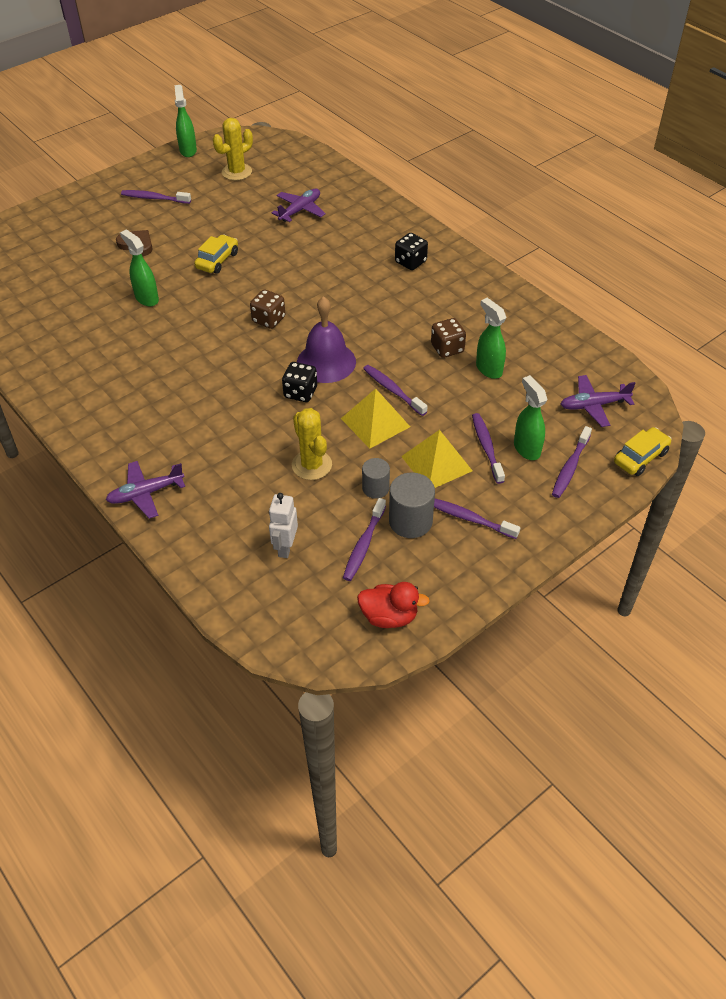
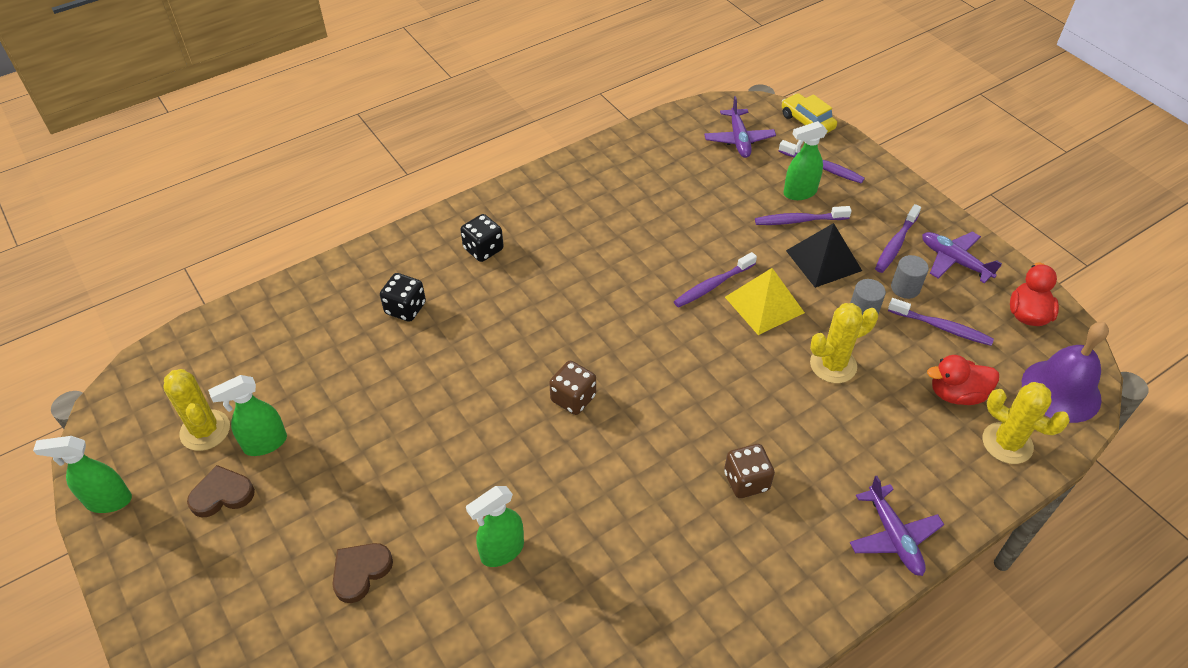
camera: 85 degrees left, 0 degrees up
(154, 198) = (235, 550): purple toothbrush -> none
(191, 187) = (222, 494): none -> brown heart
(217, 260) = (429, 457): yellow car -> none
(233, 578) = (1007, 443): none -> yellow cactus
(285, 547) = (956, 394): white robot -> red duck
(300, 210) = (336, 354): purple plane -> purple plane (954, 261)
(300, 392) = (714, 370): black dice -> black dice (405, 308)
(326, 362) = (661, 342): purple bell -> purple bell (1061, 390)
(410, 521) = (905, 288): grey cylinder -> grey cylinder, size x0.64
(436, 463) = (823, 260): yellow pyramid -> black pyramid
(447, 348) = (646, 233): brown dice -> brown dice (746, 481)
(488, 369) = (682, 205): green spray bottle -> green spray bottle (265, 443)

